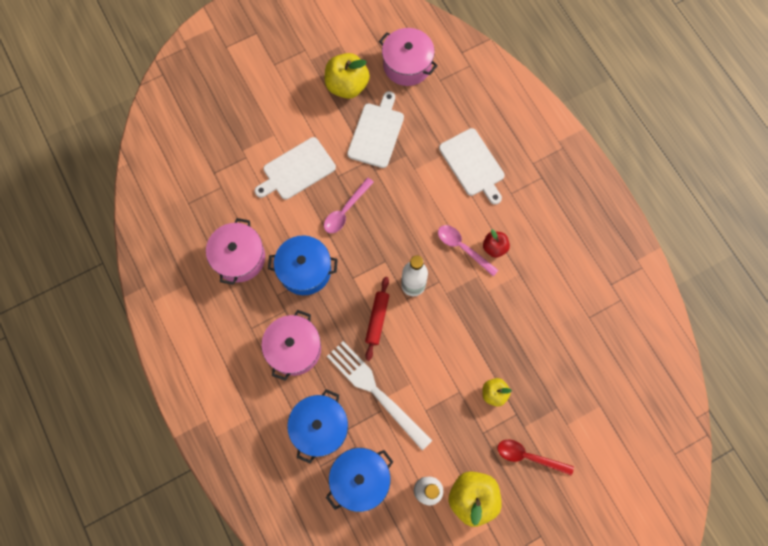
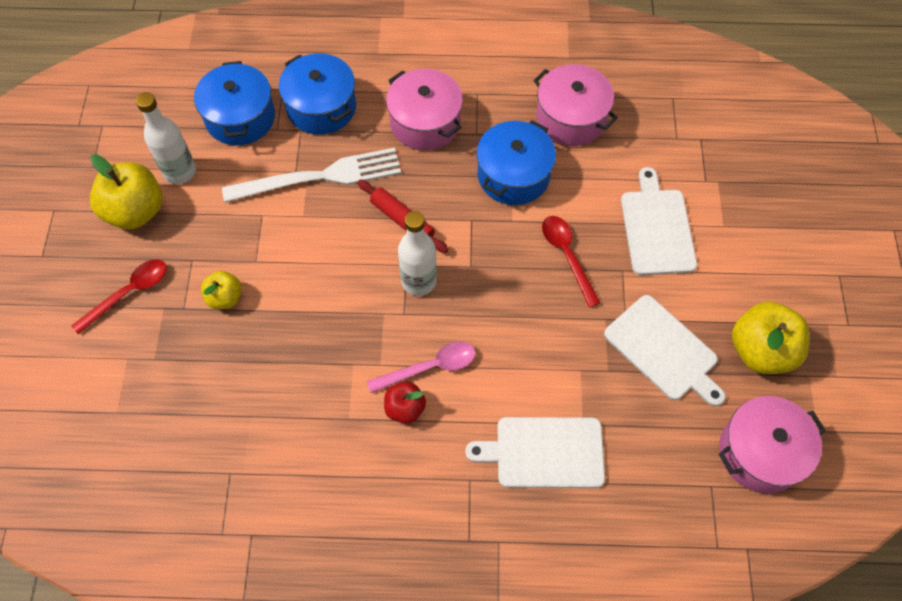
camera: 120 degrees right, 10 degrees down
(345, 210) = (567, 256): pink spoon -> red spoon

